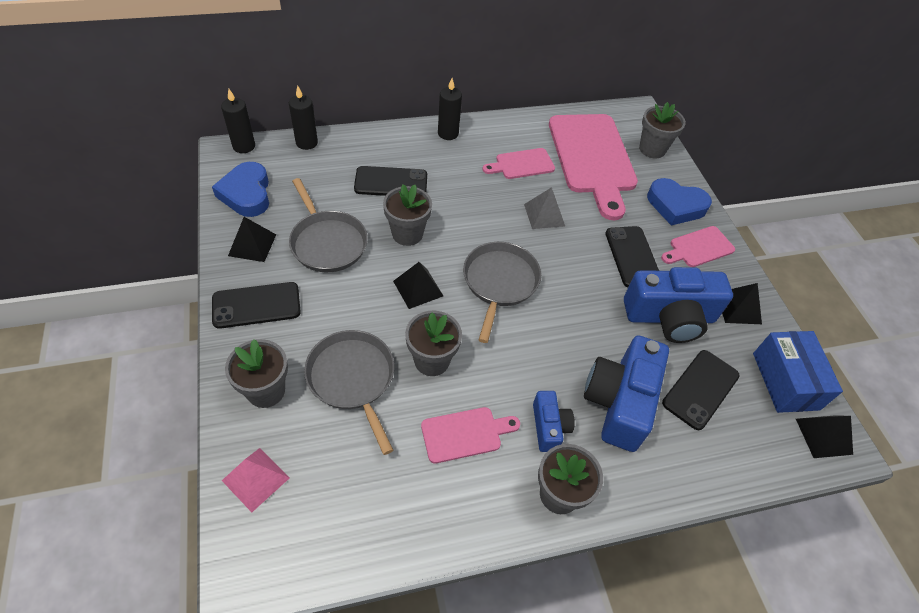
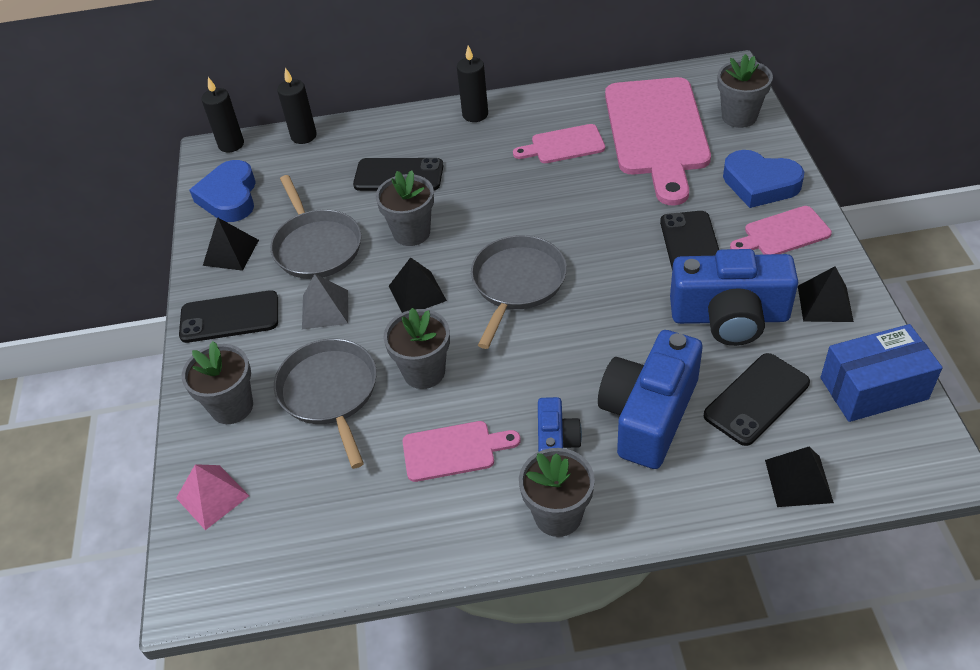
camera: 15 degrees right, 5 degrees down
(544, 215) = (584, 203): grey pyramid -> grey pyramid (325, 309)
(785, 381) = (873, 388): blue box -> blue box turned 75 degrees clockwise
(823, 436) = (914, 452): black pyramid -> black pyramid (798, 481)

